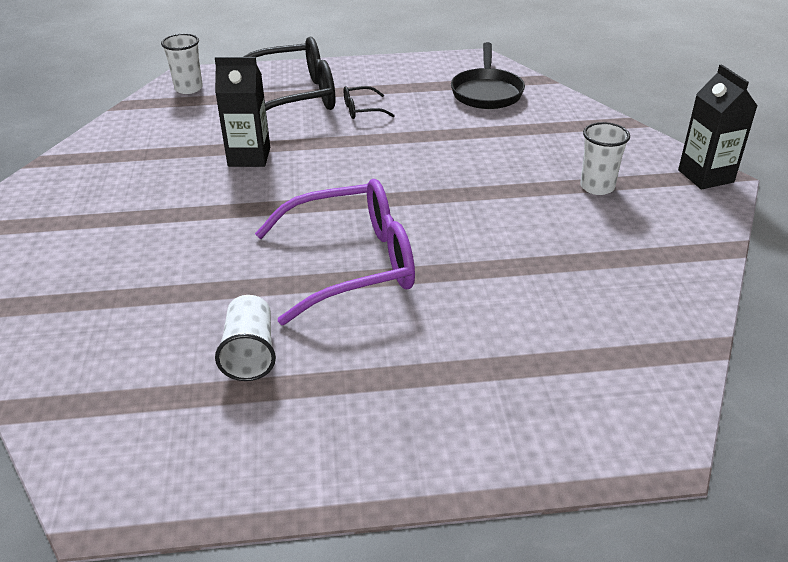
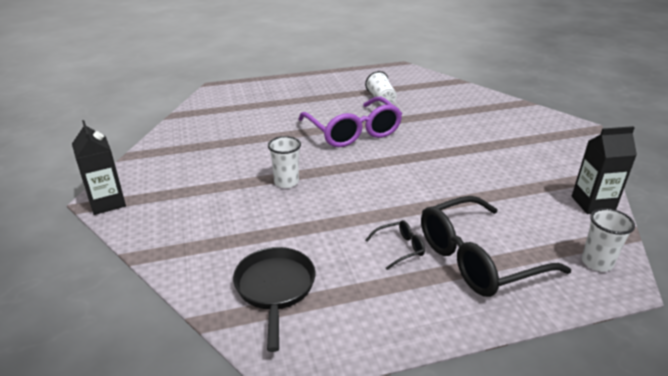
camera: 170 degrees right, 5 degrees down
(249, 157) = (463, 189): black carton -> black carton (592, 204)
(350, 264) = (352, 131): purple glasses -> purple glasses turned 90 degrees counterclockwise
(597, 187) = (196, 187): white cup -> white cup (286, 182)

